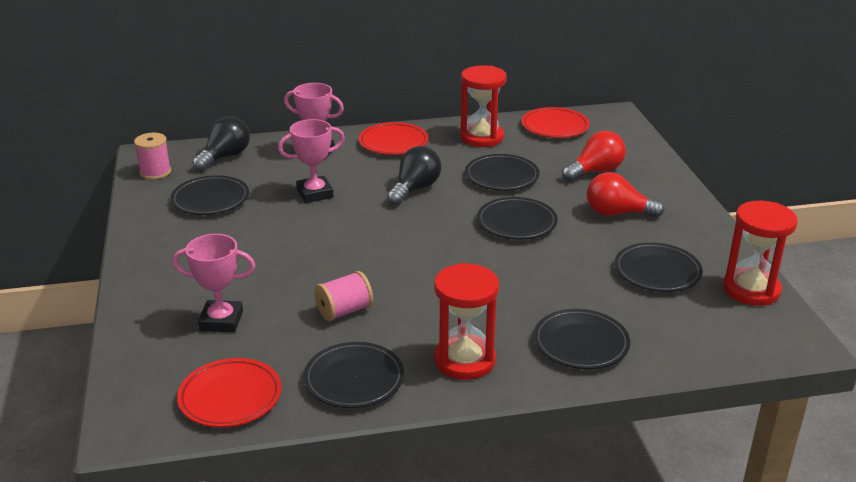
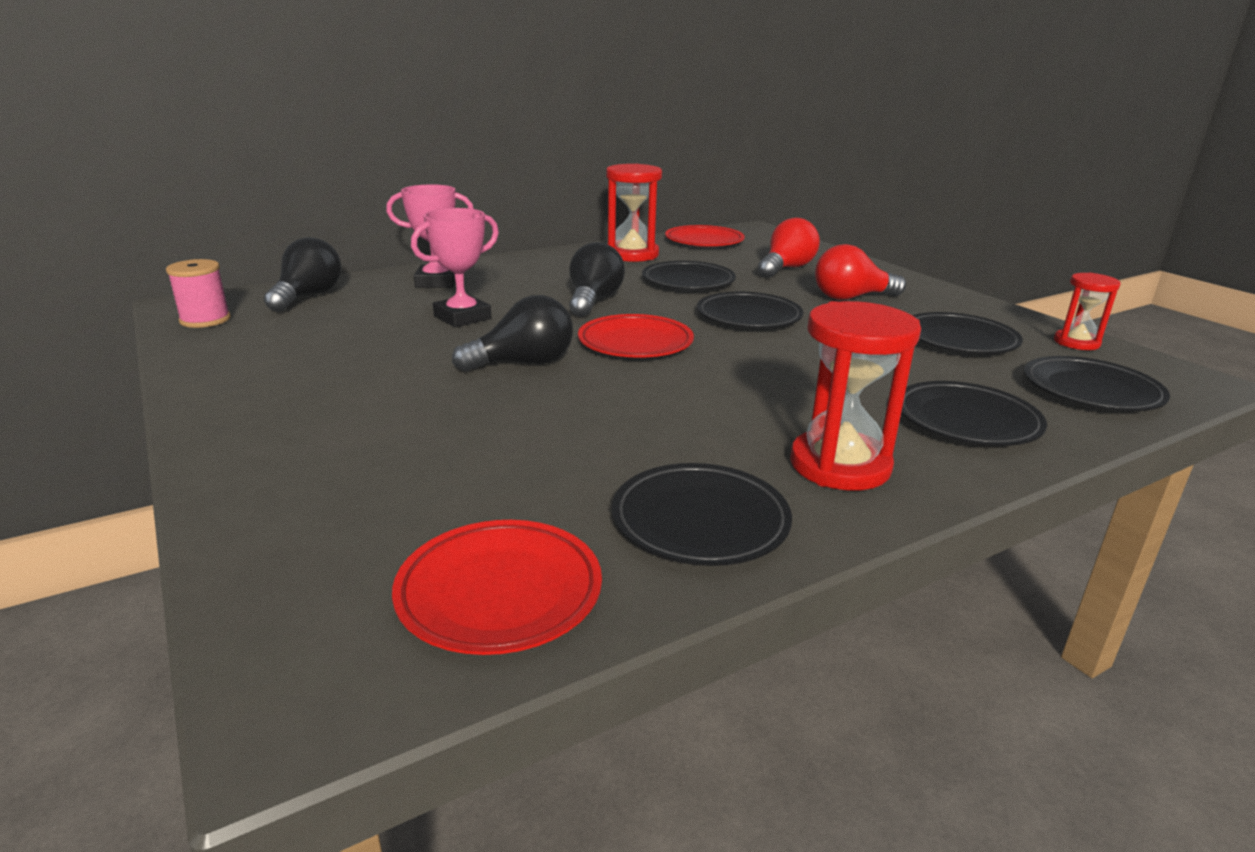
camera: 20 degrees left, 5 degrees down
(210, 200) = (309, 338): black plate -> black plate (1091, 391)
(221, 321) = (410, 477): pink trophy -> none
(330, 244) = (523, 363): none -> black light bulb
(344, 311) = (607, 434): pink spool -> none
(393, 143) = (530, 267): red plate -> red plate (635, 343)
(751, 290) = (1076, 342): red hourglass -> red hourglass, size x0.60

